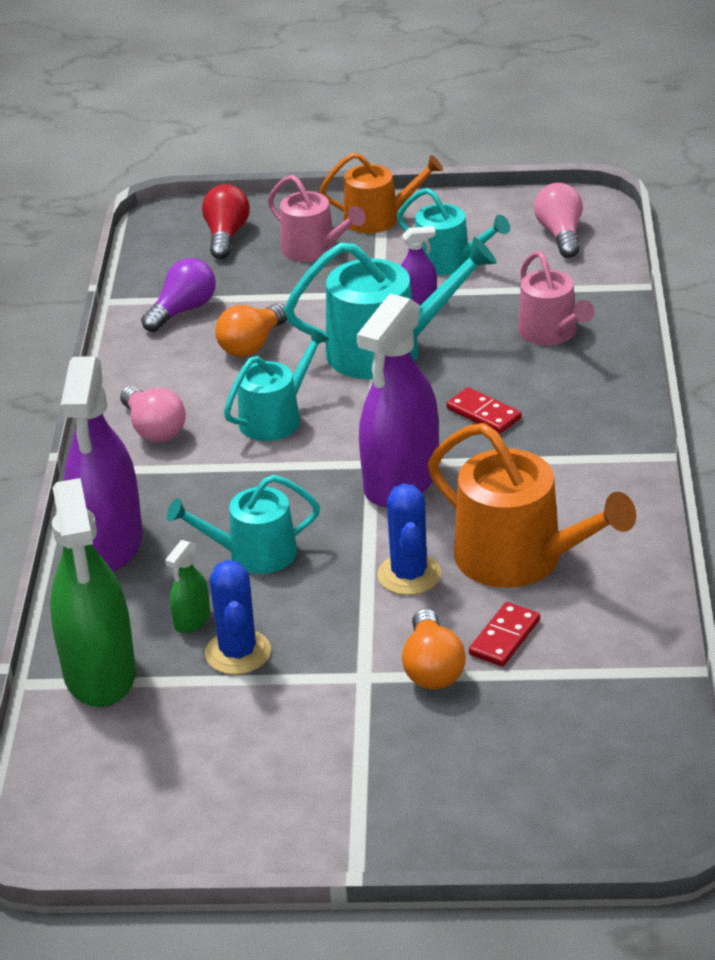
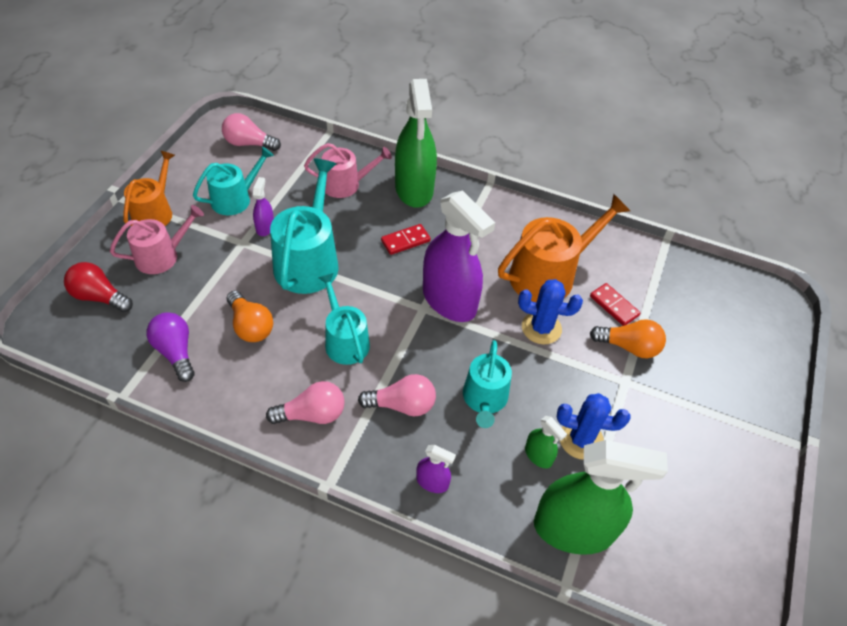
camera: 75 degrees left, 15 degrees up
(109, 543) = (432, 482): purple spray bottle -> purple spray bottle, size x0.43
(205, 490) = (402, 405): none -> pink light bulb
(595, 391) = (414, 189): none -> green spray bottle

